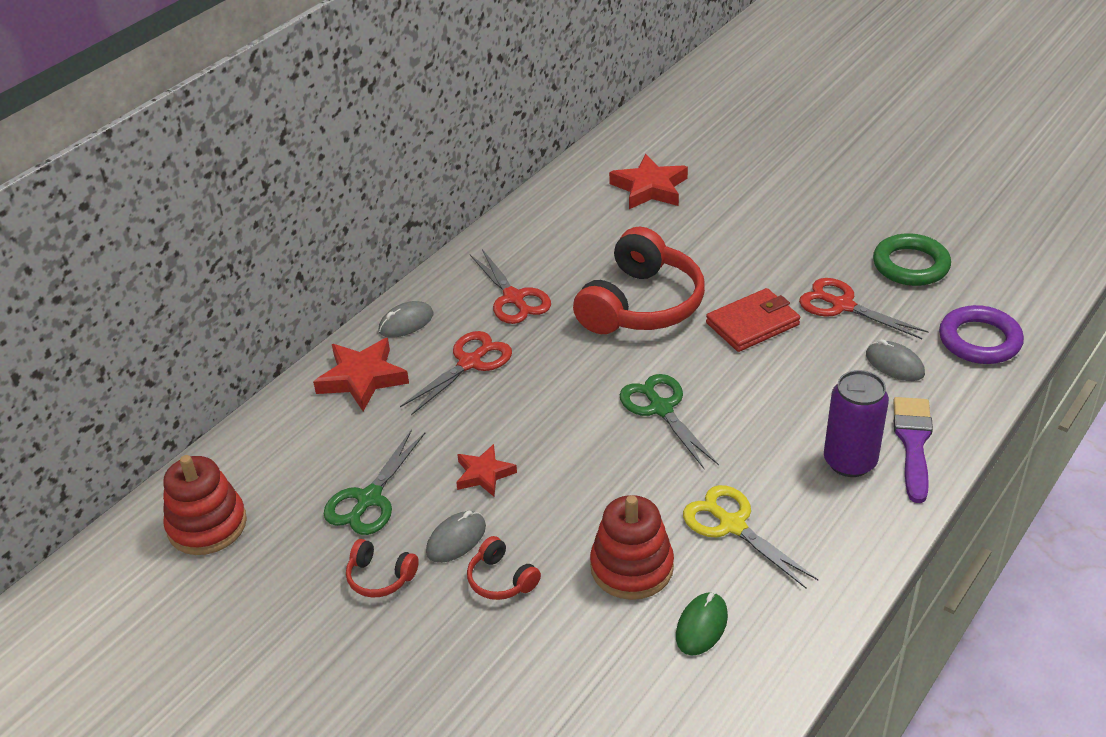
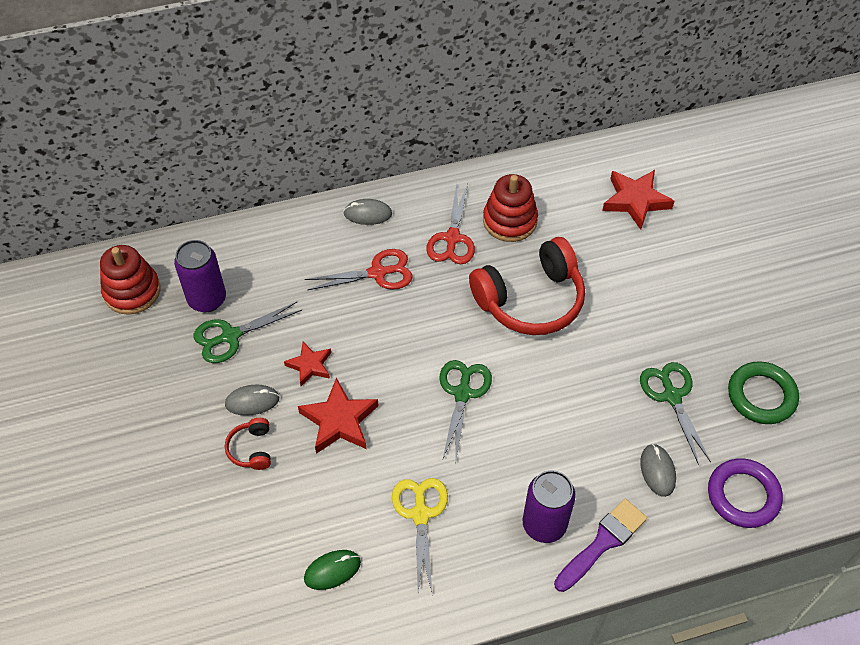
camera: 35 degrees right, 15 degrees up
(306, 483) = (207, 299): none -> purple can
(362, 378) = (304, 241): red star -> red star (339, 420)
(380, 577) = (189, 396): red headphones -> none
(632, 567) = (332, 498): red stacking toy -> red stacking toy (510, 221)
(752, 324) = (591, 367): red wallet -> none
(843, 306) = (672, 396): red scissors -> green scissors

